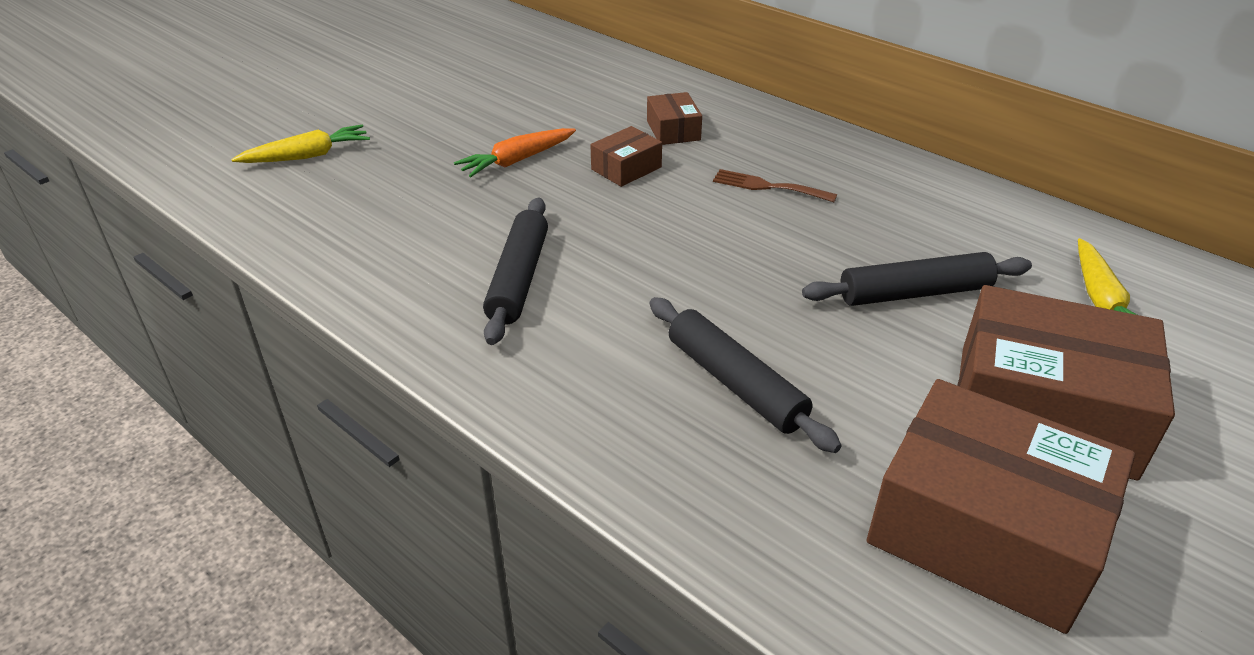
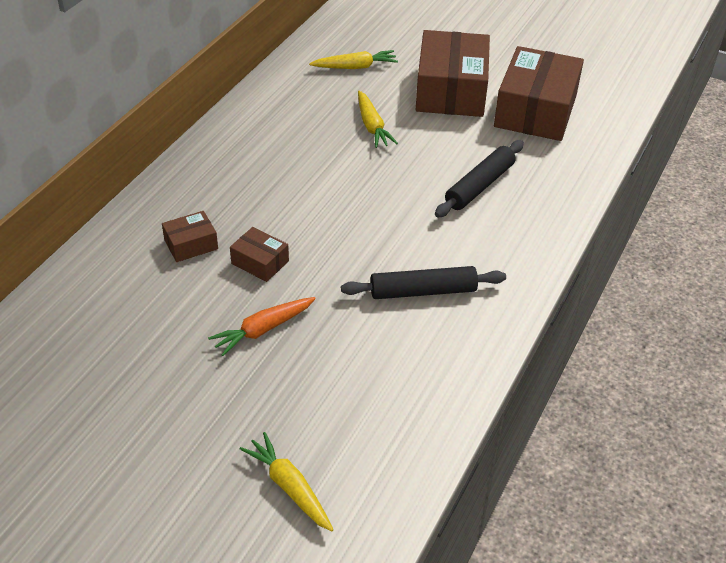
camera: 105 degrees left, 5 degrees up
(517, 161) = (263, 330): orange carrot -> orange carrot turned 105 degrees clockwise
(767, 186) = (268, 188): brown fork -> none
(914, 293) = (372, 126): black rolling pin -> yellow carrot

